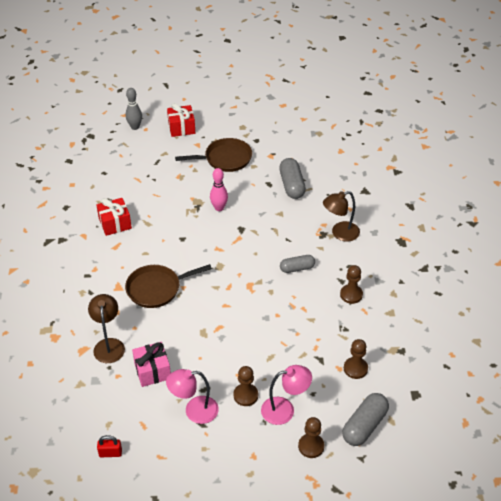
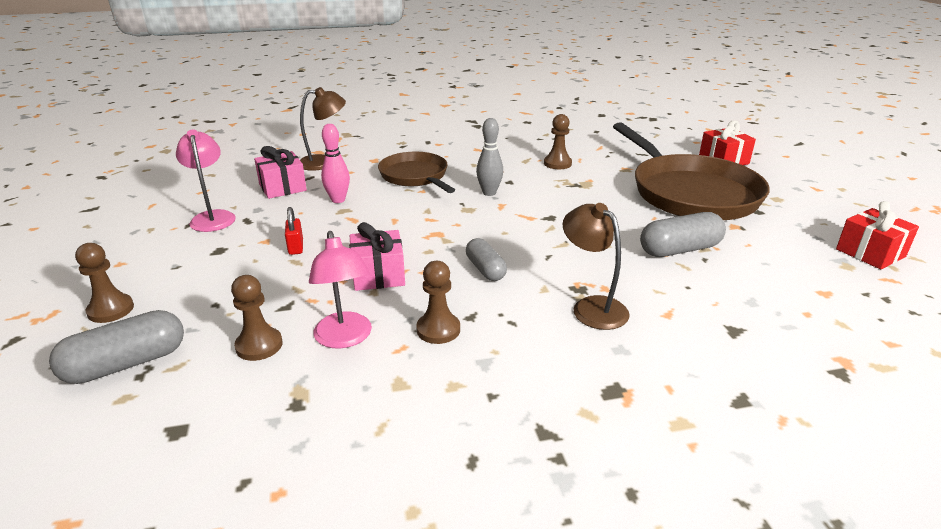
camera: 80 degrees right, 15 degrees down
(110, 453) = (170, 179): red padlock -> red padlock (296, 247)
(115, 223) = (515, 145): red gift -> red gift (870, 253)
(135, 127) = (693, 136): grey bowling pin -> grey bowling pin (489, 193)
(219, 208) = (583, 198): pink bowling pin -> pink bowling pin (338, 200)
(225, 159) = (690, 193): brown pan -> brown pan, size x1.71
(245, 395) = (228, 248): brown pawn -> brown pawn (557, 163)
(285, 409) = (191, 281): pink lamp -> pink lamp (345, 338)
(294, 316) = (378, 275): none -> pink gift
(364, 426) = (126, 364): grey capsule -> grey capsule turned 60 degrees counterclockwise

